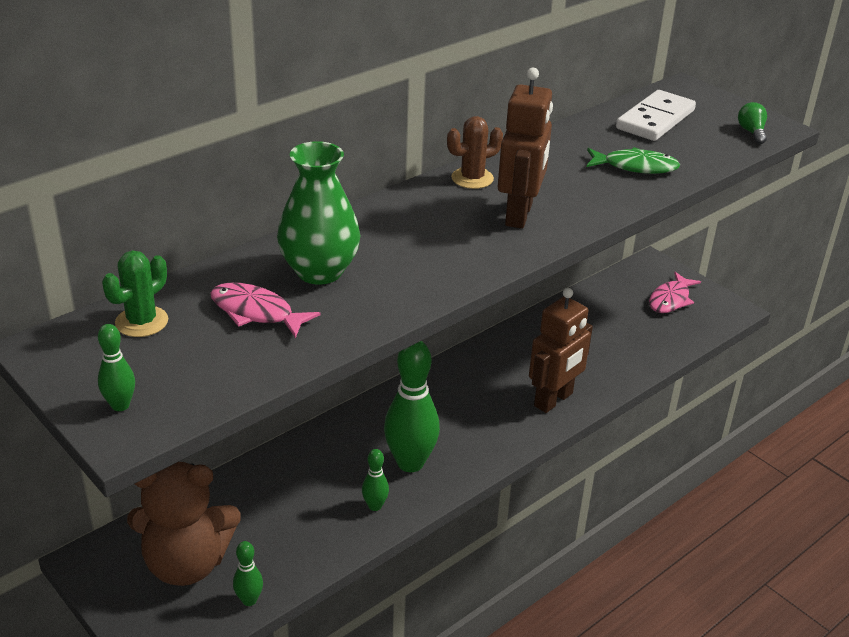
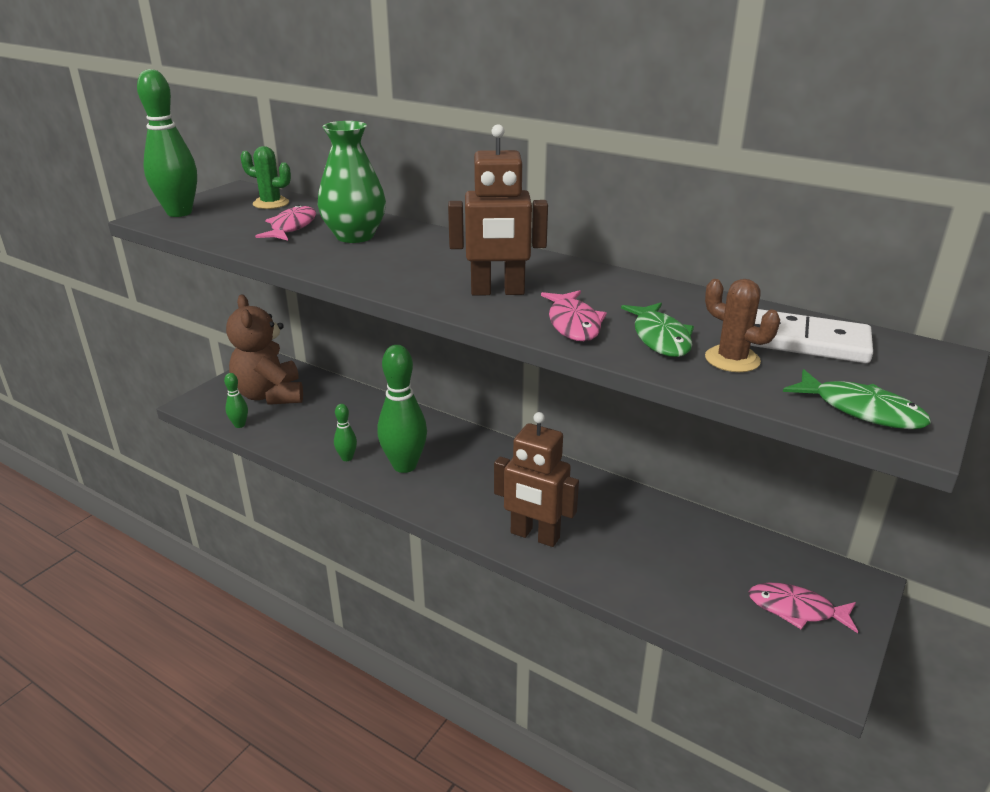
camera: 75 degrees right, 5 degrees down
(120, 405) = (179, 213): green bowling pin -> green bowling pin, size x2.11
(472, 178) = (550, 266): brown cactus -> brown cactus (732, 359)
(599, 194) = (573, 324): none -> pink fish
(751, 132) = (861, 410): green light bulb -> green fish

